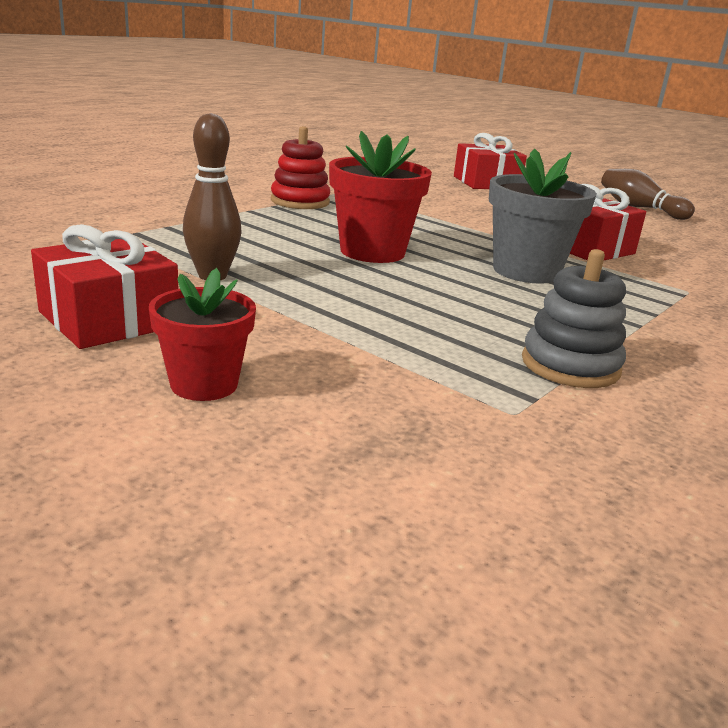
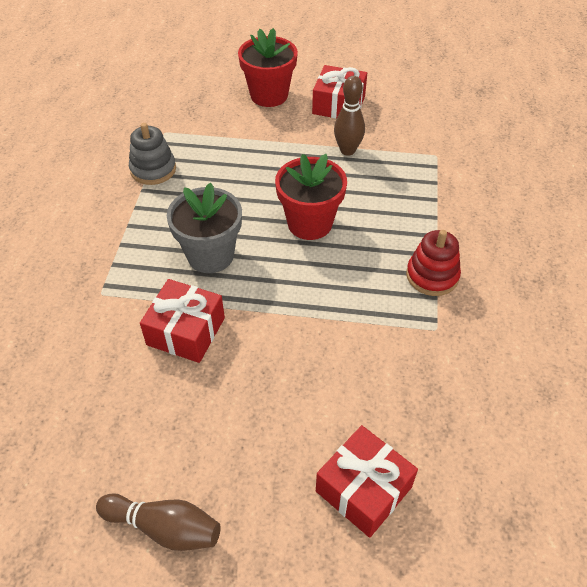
camera: 150 degrees right, 25 degrees up
(204, 384) = (269, 95): red flower pot -> red flower pot, size x1.56

